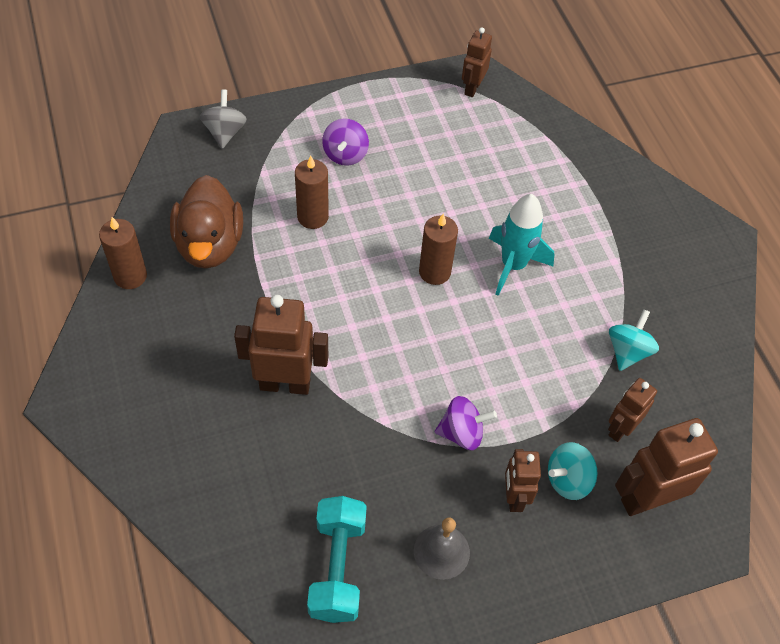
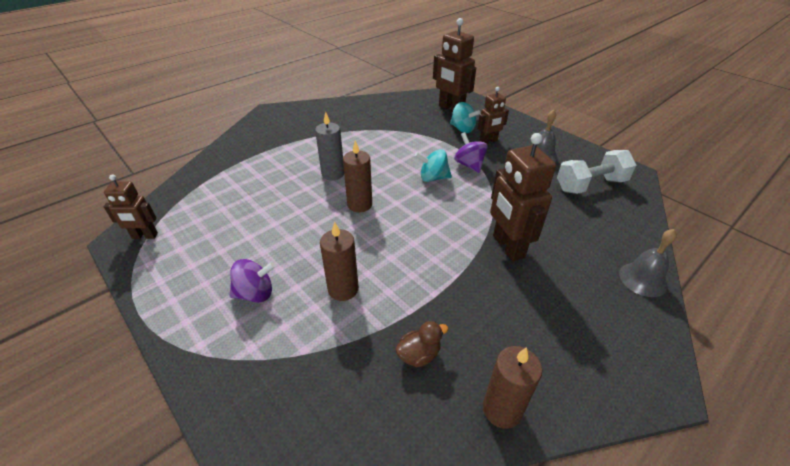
camera: 110 degrees left, 15 degrees down
(162, 487) = (642, 279): none -> grey bell
(210, 244) = (419, 355): brown duck -> brown duck, size x0.46
(225, 132) = (252, 420): grey spinning top -> none
(337, 567) = (590, 185): turquoise dumbbell -> white dumbbell
(513, 265) = (333, 174): turquoise rocket -> grey candle
(620, 429) = (419, 120): brown robot -> none
(628, 351) = (370, 126): turquoise spinning top -> turquoise spinning top (433, 178)

